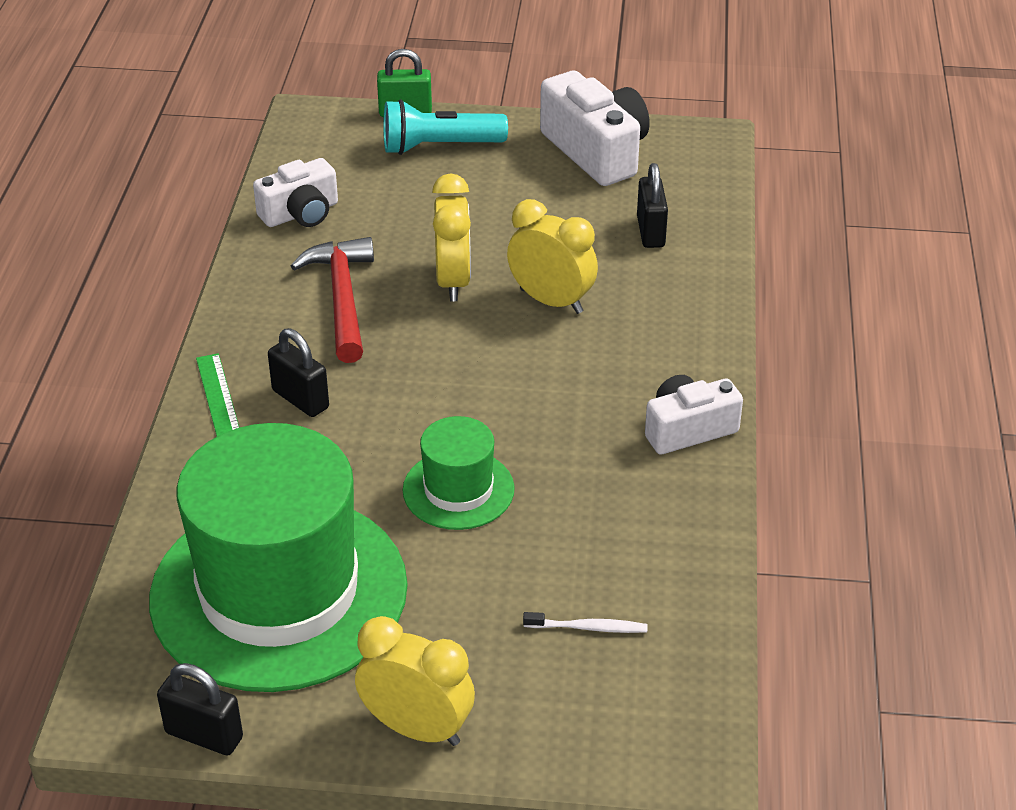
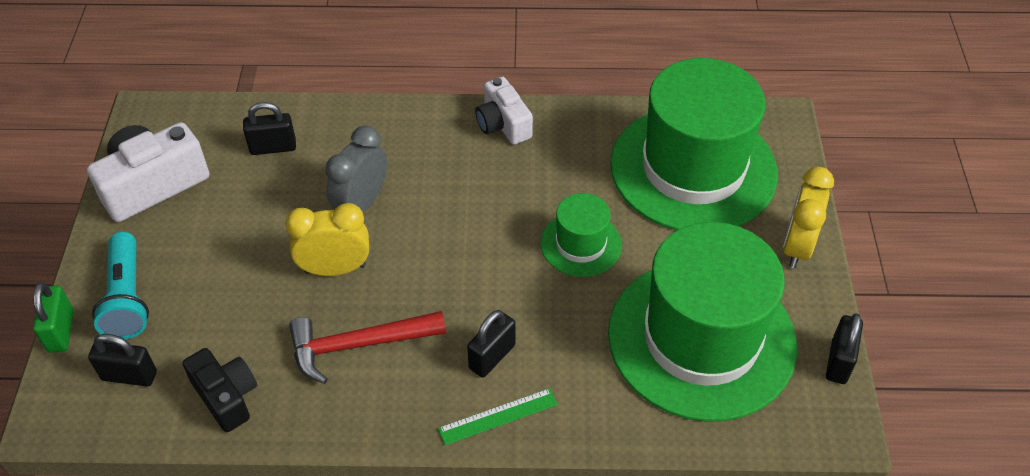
camera: 95 degrees left, 10 degrees up
(300, 213) = (226, 396): white camera -> black camera
(342, 155) = (129, 376): none -> black padlock
(551, 301) = (361, 204): yellow clock -> grey clock
(587, 627) = (693, 168): white toothbrush -> green hat

